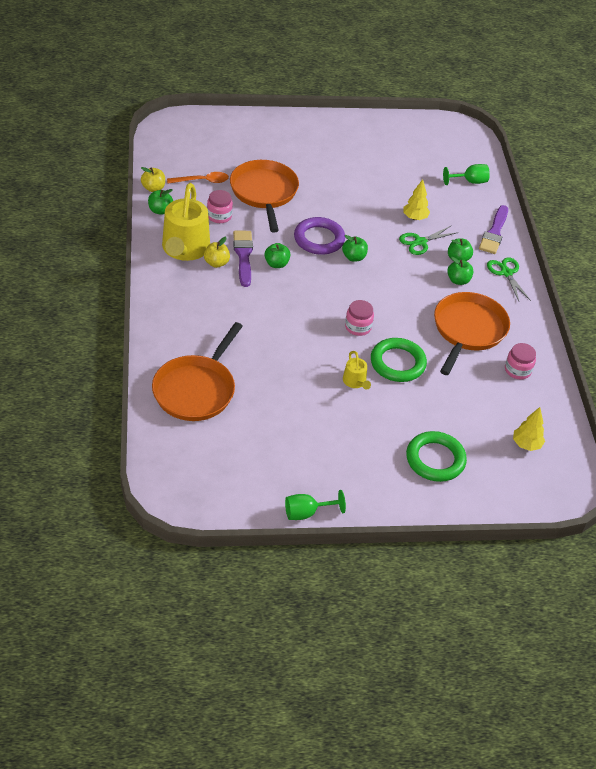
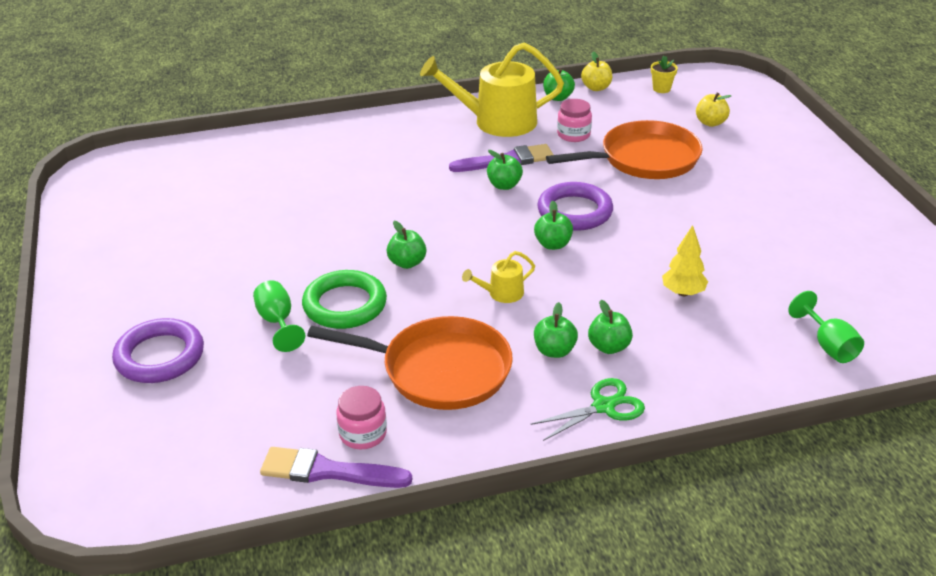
camera: 85 degrees right, 10 degrees down
(169, 158) = (661, 89): none -> yellow flower pot
(196, 390) = (260, 161): orange pan -> none
(202, 181) = (634, 115): orange spoon -> none
(216, 263) = (483, 144): yellow apple -> yellow apple (710, 123)
(306, 513) = (70, 258): green goblet -> green goblet (278, 322)
(355, 382) = (299, 271): yellow watering can -> yellow watering can (502, 293)
(358, 327) = (407, 263): pink jar -> green apple
(420, 242) = (626, 303): green scissors -> none
(435, 459) = (160, 356): green ring -> purple ring
(494, 232) = (705, 385): purple brush -> purple brush (328, 471)
(526, 444) = (195, 452): yellow tree -> none

